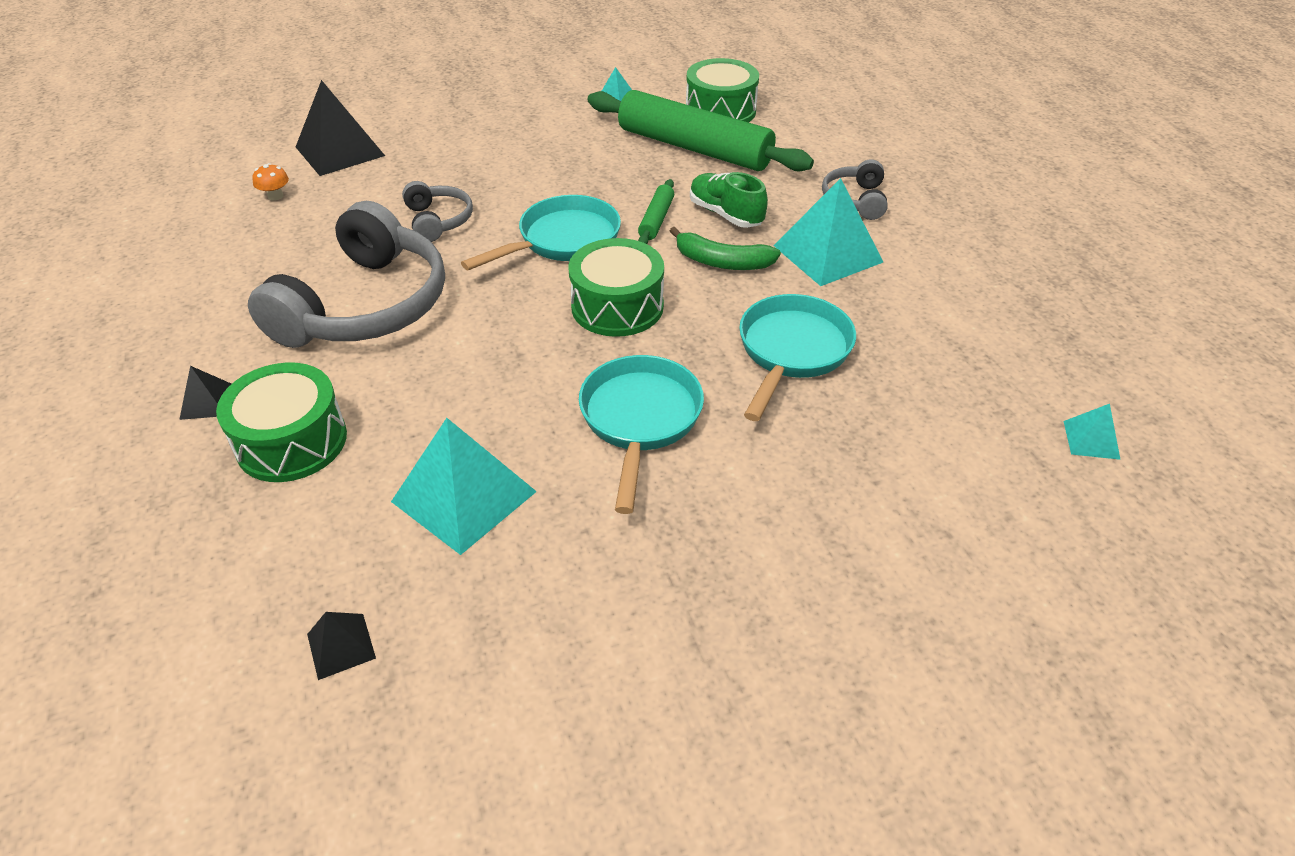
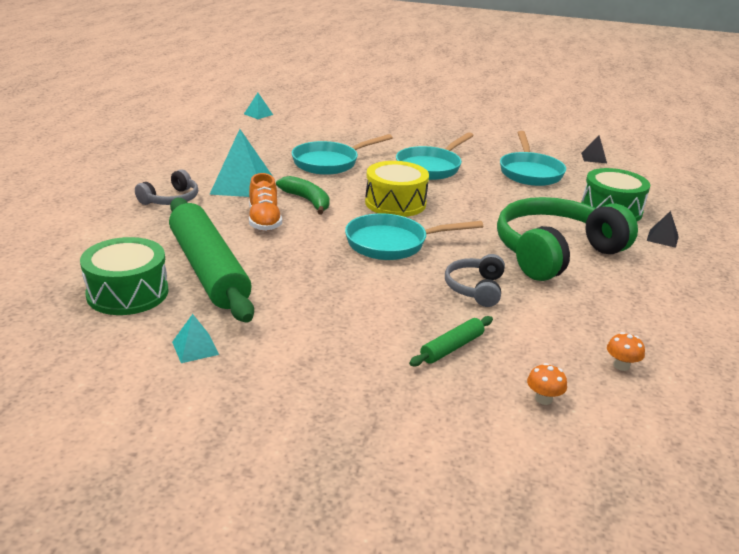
camera: 150 degrees left, 15 degrees down
(339, 151) = (543, 399): black pyramid -> orange mushroom
(365, 305) = (555, 252): grey headphones -> green headphones
(463, 496) = (530, 172): turquoise pyramid -> turquoise pan
(617, 306) = (395, 203): green drum -> yellow drum
(656, 219) = (314, 233): green rolling pin -> green rolling pin (452, 348)
(725, 214) = (264, 220): green shoe -> orange shoe

